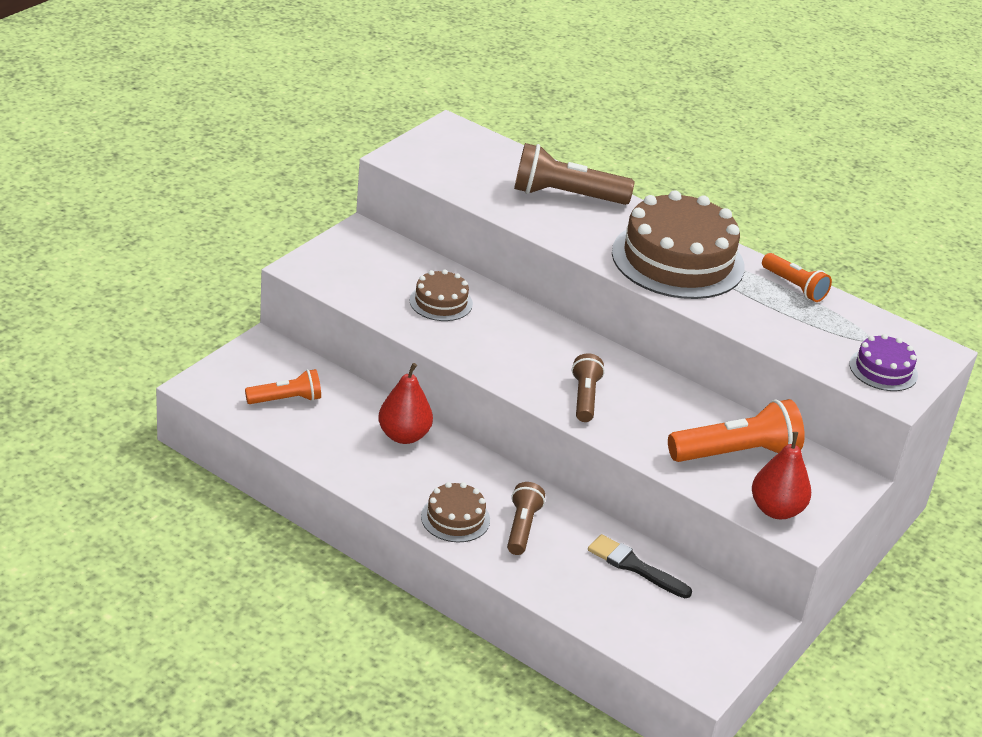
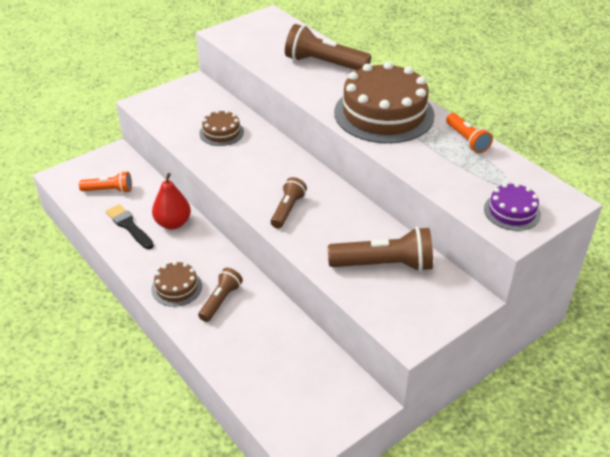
camera: 20 degrees right, 5 degrees up
(634, 566) = (290, 342): black brush -> black brush (129, 226)
(737, 453) = (384, 265): orange flashlight -> brown flashlight
(776, 510) = (395, 316): red pear -> none

